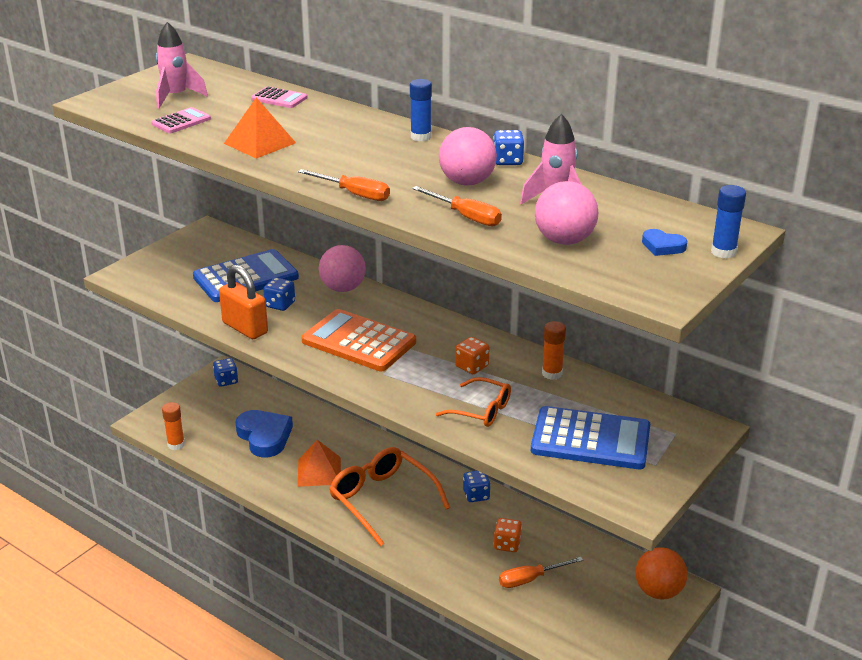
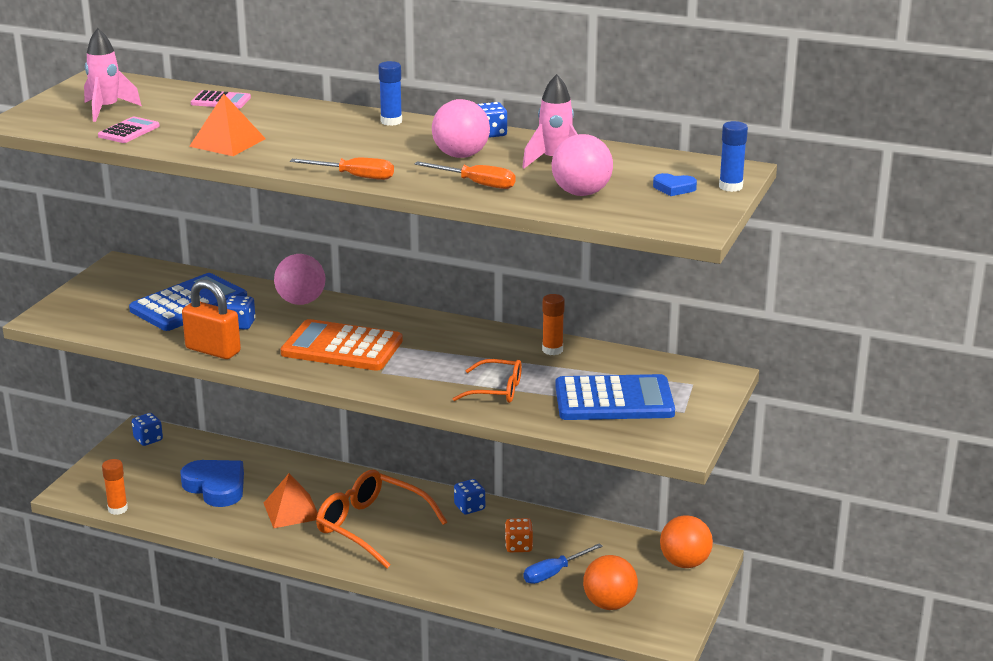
camera: 15 degrees left, 5 degrees down
(472, 366) = (469, 354): orange dice -> none
(530, 579) = (554, 573): orange screwdriver -> blue screwdriver
(571, 623) = (609, 604): none -> orange ball

